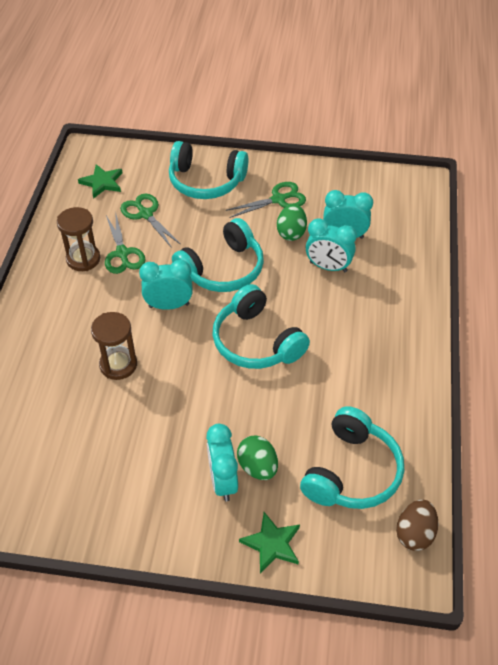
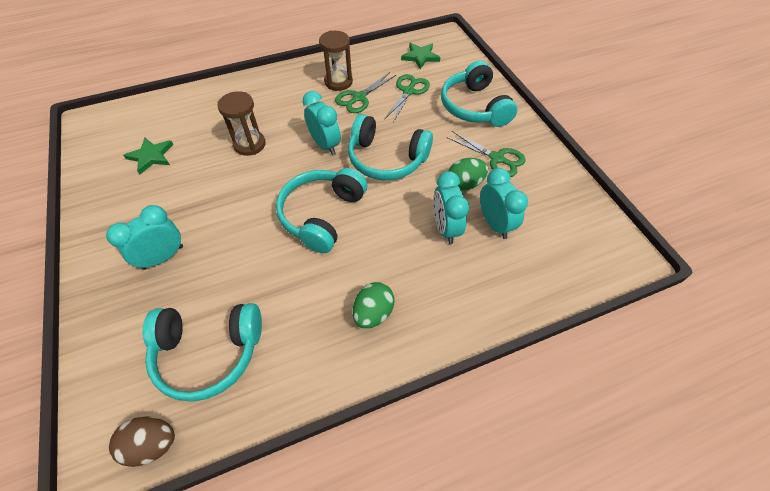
camera: 60 degrees right, 5 degrees up
(257, 467) = (186, 275): green egg -> green egg (373, 313)
(272, 544) = (108, 321): green star -> green star (151, 156)

